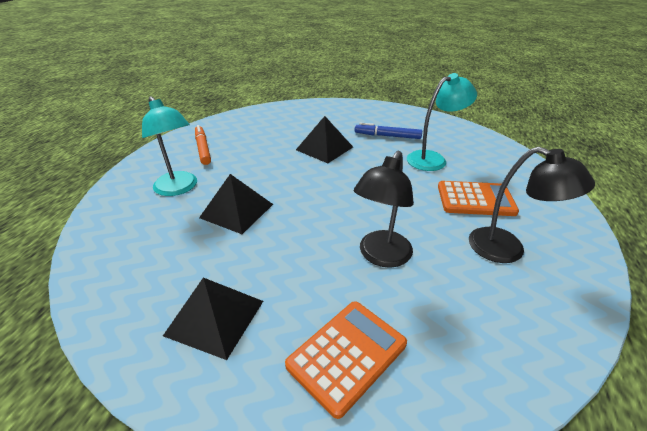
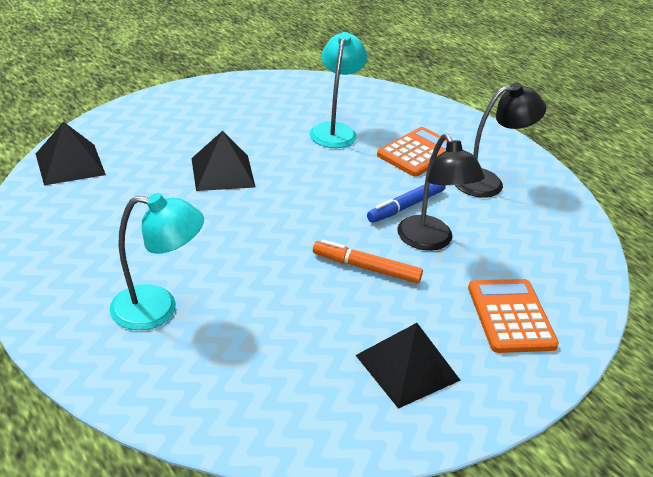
camera: 55 degrees left, 0 degrees up
(203, 149) = (84, 252): orange marker -> orange marker (366, 268)
(236, 210) = (262, 286): black pyramid -> black pyramid (70, 164)
(387, 136) = (258, 125): blue marker -> blue marker (406, 206)

